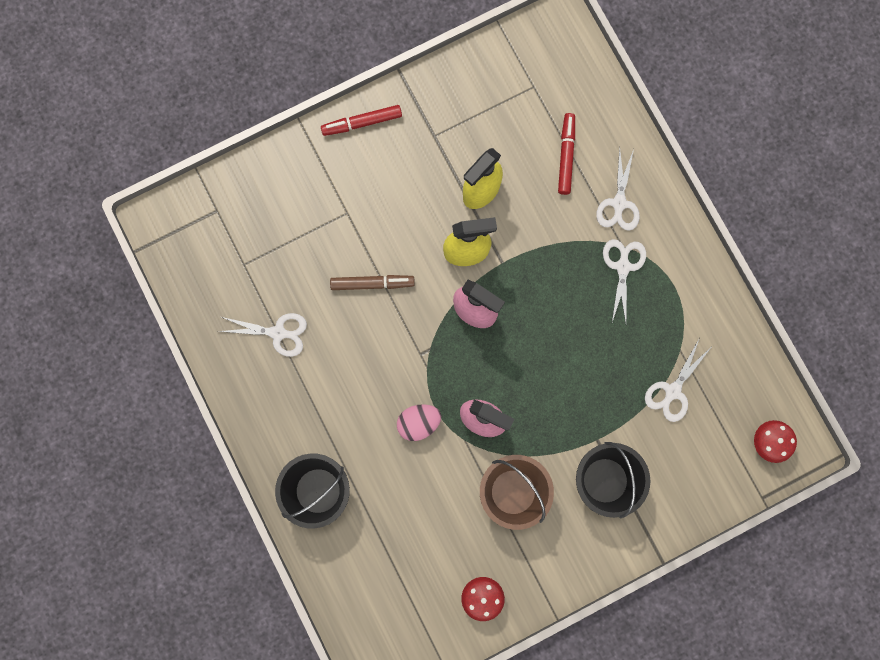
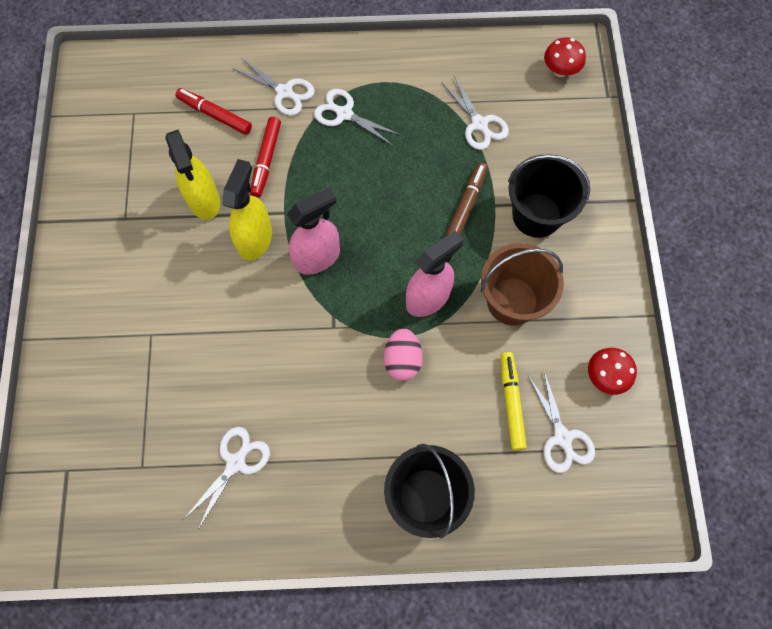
camera: 65 degrees left, 10 degrees down
(362, 122) = (68, 279): red marker -> red marker (266, 160)
(372, 284) = (237, 342): brown marker -> brown marker (466, 205)
(413, 581) = (562, 438): none -> white scissors
(424, 527) = (511, 402): none -> yellow marker

